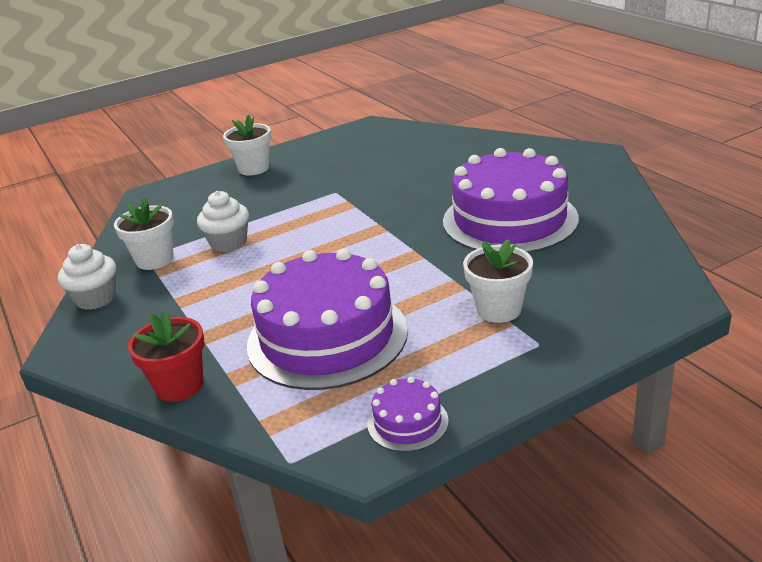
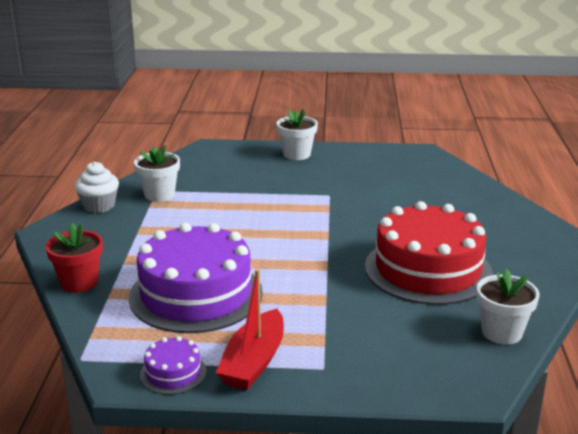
camera: 30 degrees right, 5 degrees down
(228, 243) = (215, 202): white cupcake -> none
(470, 370) = (254, 361): none -> red boat
(499, 309) = (328, 331): white flower pot -> white flower pot (501, 332)
(509, 219) = (428, 269): purple cake -> red cake

